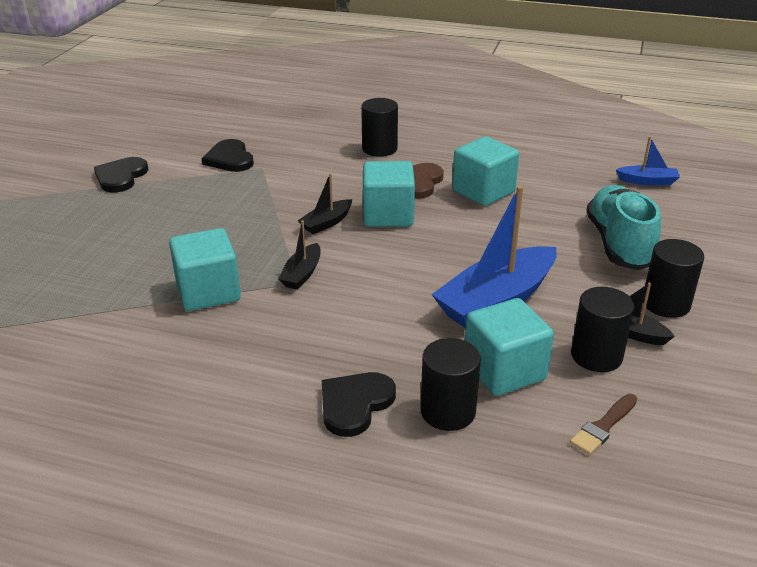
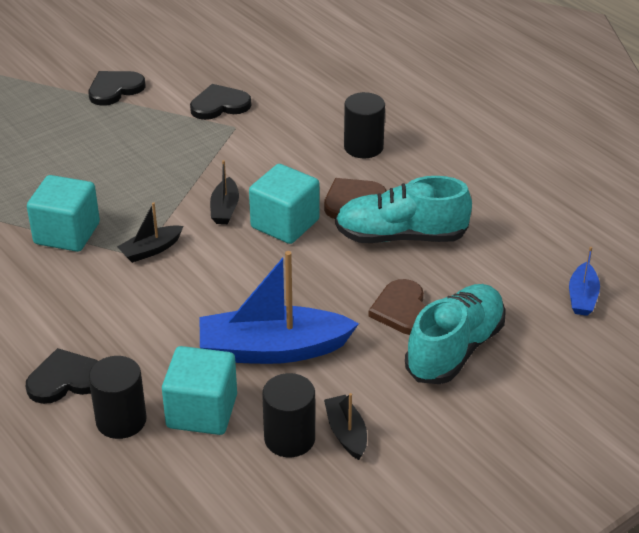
camera: 35 degrees right, 5 degrees up
(230, 159) = (219, 105): black heart -> black heart turned 60 degrees clockwise
(326, 223) = (225, 209): black boat -> black boat turned 75 degrees counterclockwise
(483, 191) = (401, 236): turquoise cube -> turquoise shoe
(550, 235) = (403, 310): none -> brown heart
(603, 426) = (217, 495): brown brush -> none
(647, 181) = (582, 297): blue boat -> blue boat turned 60 degrees clockwise
(666, 304) = (414, 426): black cylinder -> none

